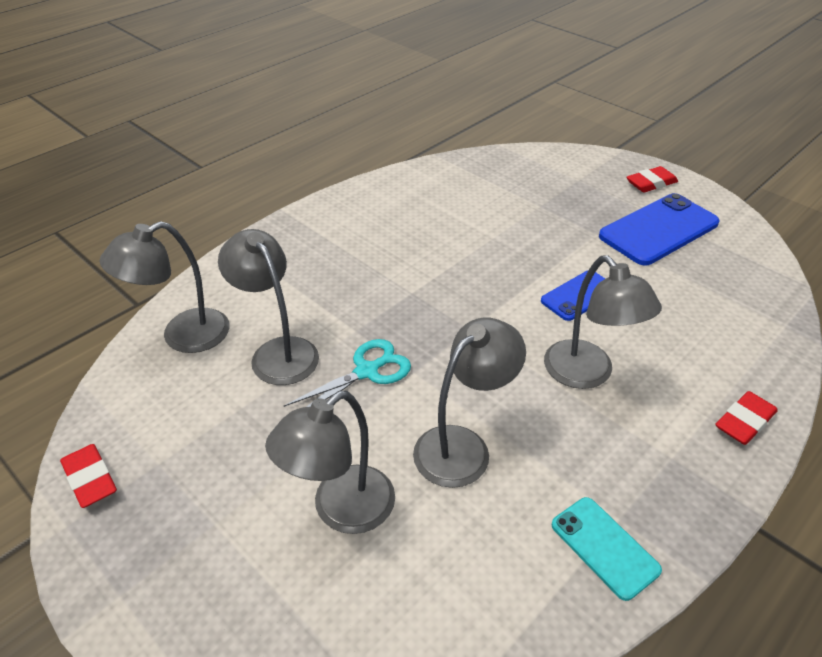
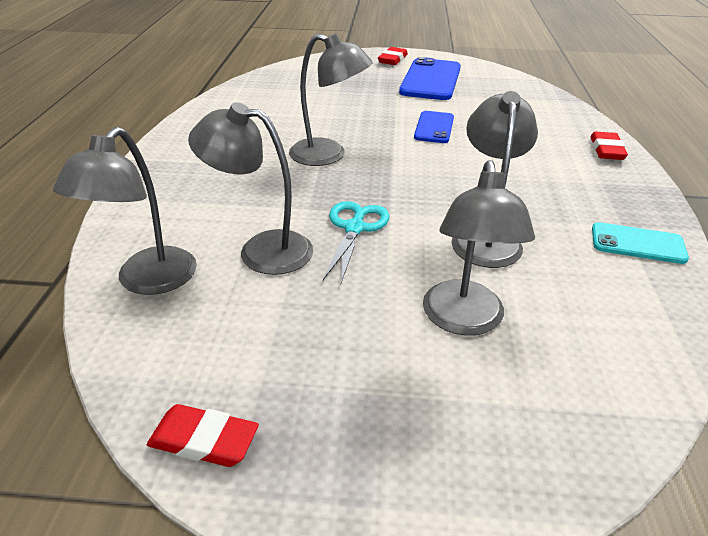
camera: 40 degrees left, 5 degrees down
(587, 374) = (499, 164): grey lamp -> grey lamp (328, 155)

